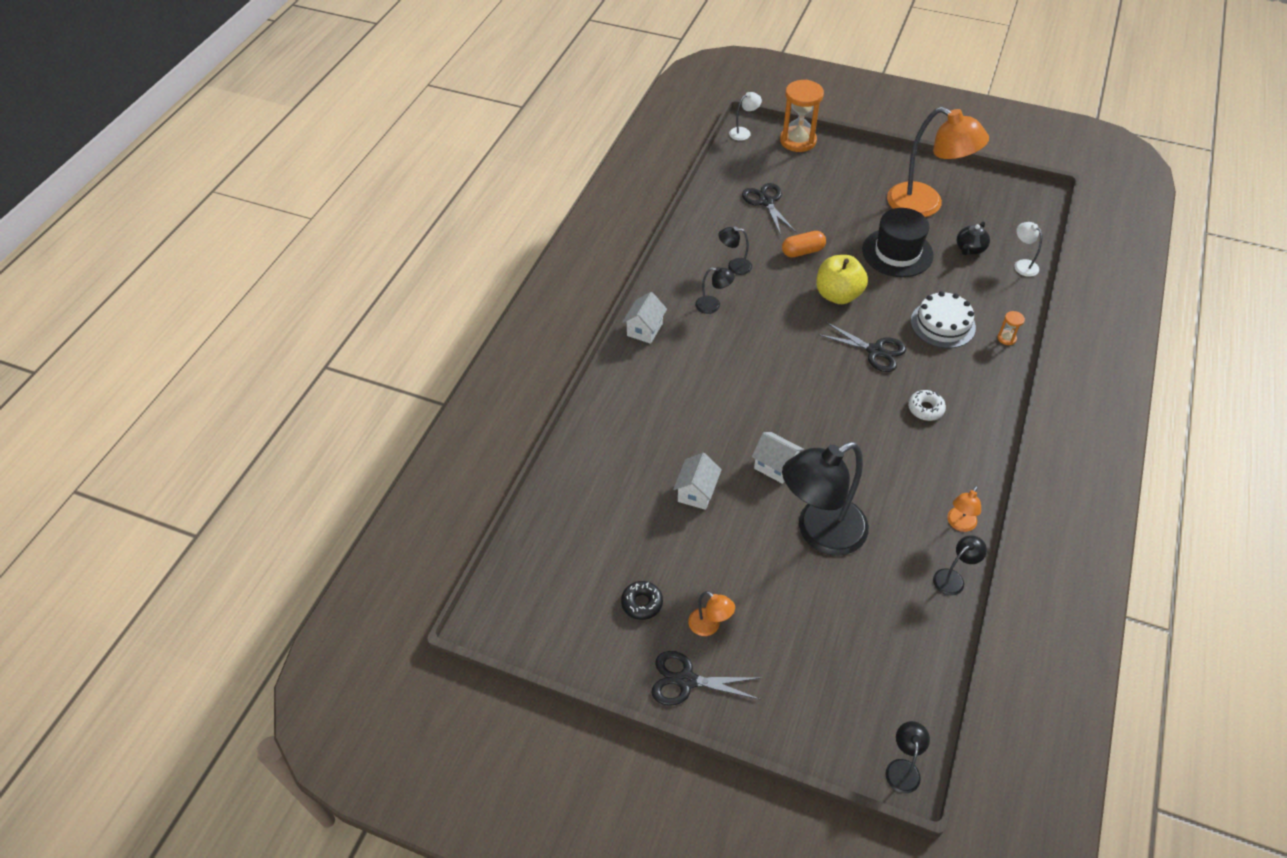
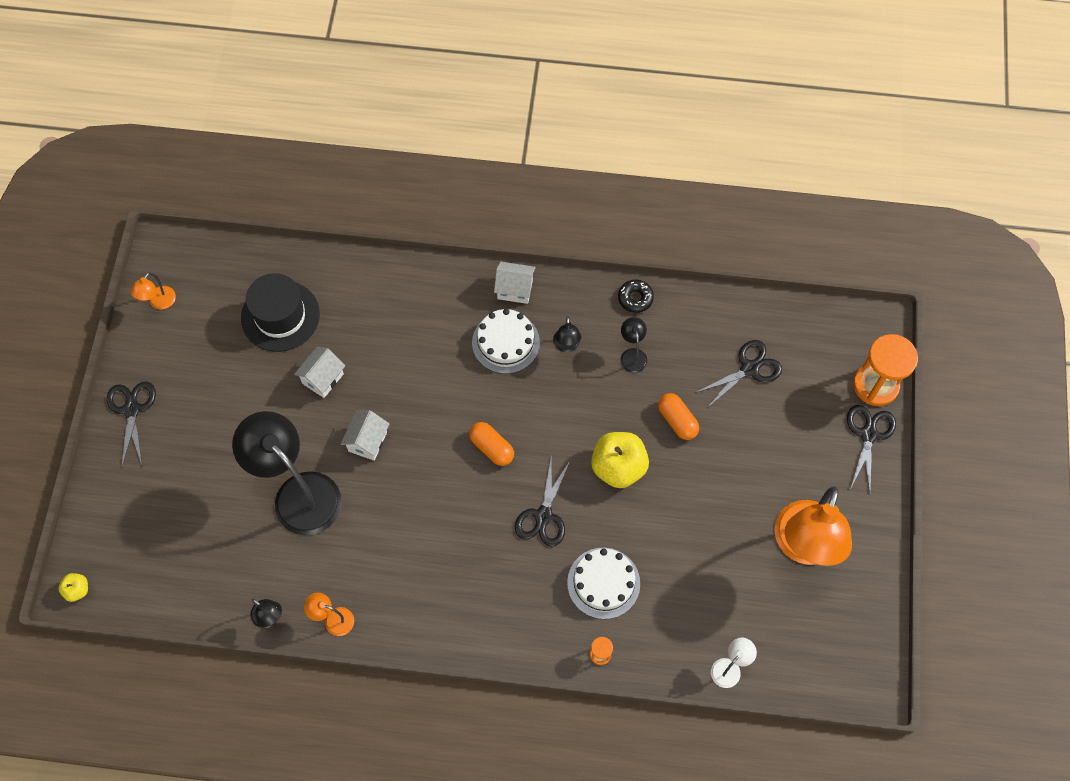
camera: 75 degrees right, 15 degrees up
(642, 603) = (198, 359): black donut -> black donut (635, 298)
(696, 492) = (323, 378): white house -> white house turned 60 degrees counterclockwise
(697, 346) = (505, 342): none -> white cake
(709, 626) = (185, 417): orange lamp -> orange lamp (159, 302)
(743, 132) = (870, 322): white lamp -> none
(802, 374) = (492, 448): none -> orange capsule
(838, 153) = (868, 434): none -> black scissors
(897, 252) = (707, 523): black hat -> black hat (280, 316)
(902, 768) = (77, 590): black lamp -> yellow apple
(925, 409) = (474, 575): white donut -> none
(970, 249) = (739, 604): black teapot -> none

